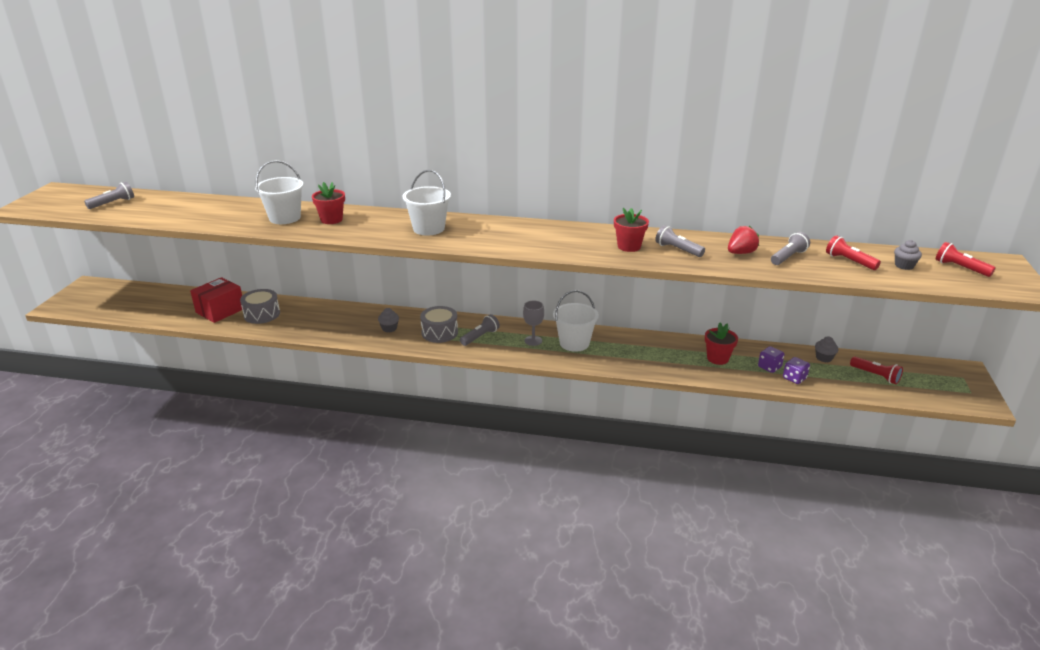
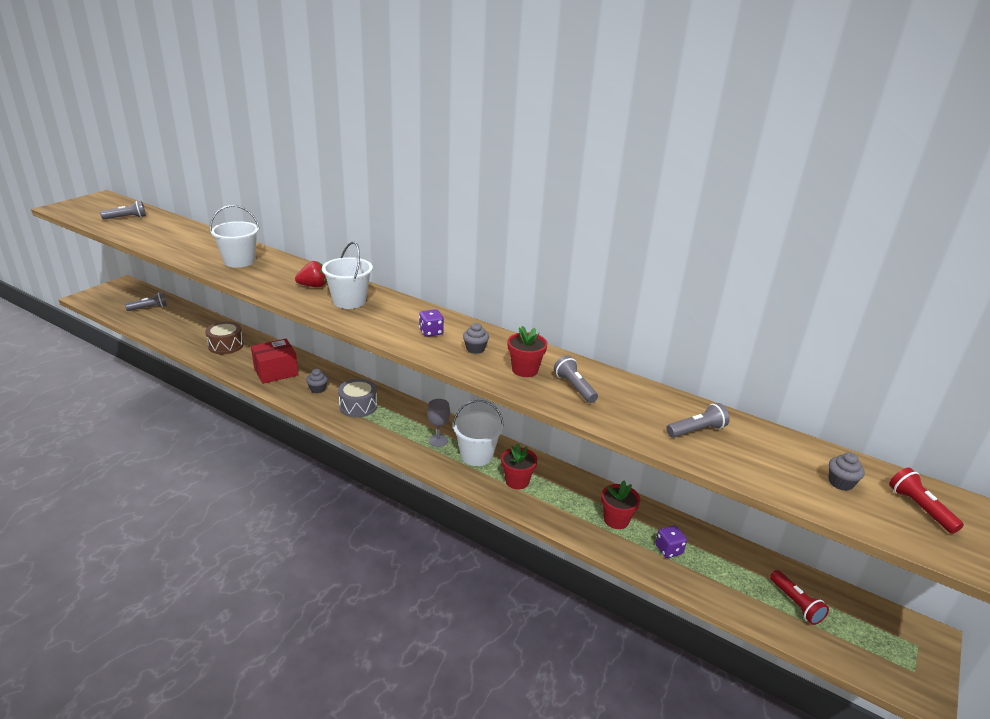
camera: 20 degrees right, 0 degrees up
(220, 310) = (197, 333): red box -> red box (276, 371)
(262, 314) = (226, 345): grey drum -> brown drum
(331, 220) = (275, 272): red flower pot -> red flower pot (517, 481)
(480, 337) = (391, 421): grey flashlight -> grey flashlight (149, 308)
(741, 253) = (644, 410): red strawberry -> red strawberry (313, 286)
(794, 378) = (688, 574): purple dice -> purple dice (431, 332)
(824, 358) = (745, 559): grey cupcake -> grey cupcake (475, 349)
(849, 261) = (770, 457): red flashlight -> none

